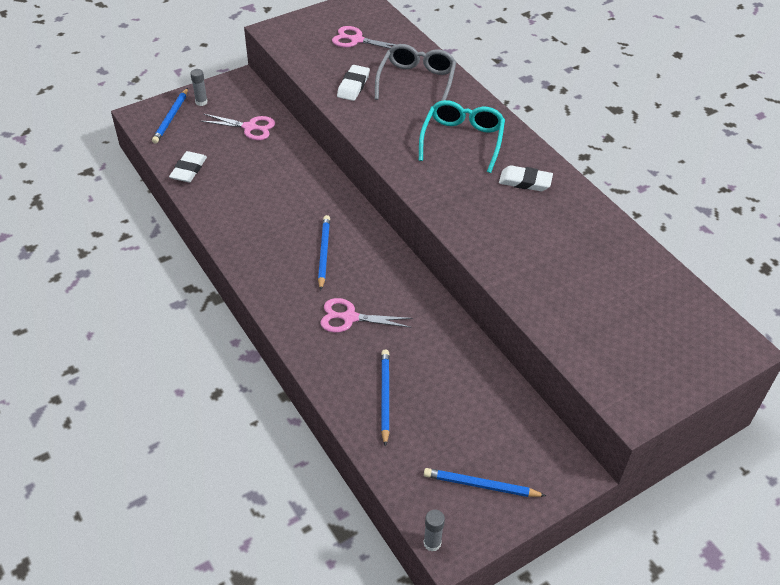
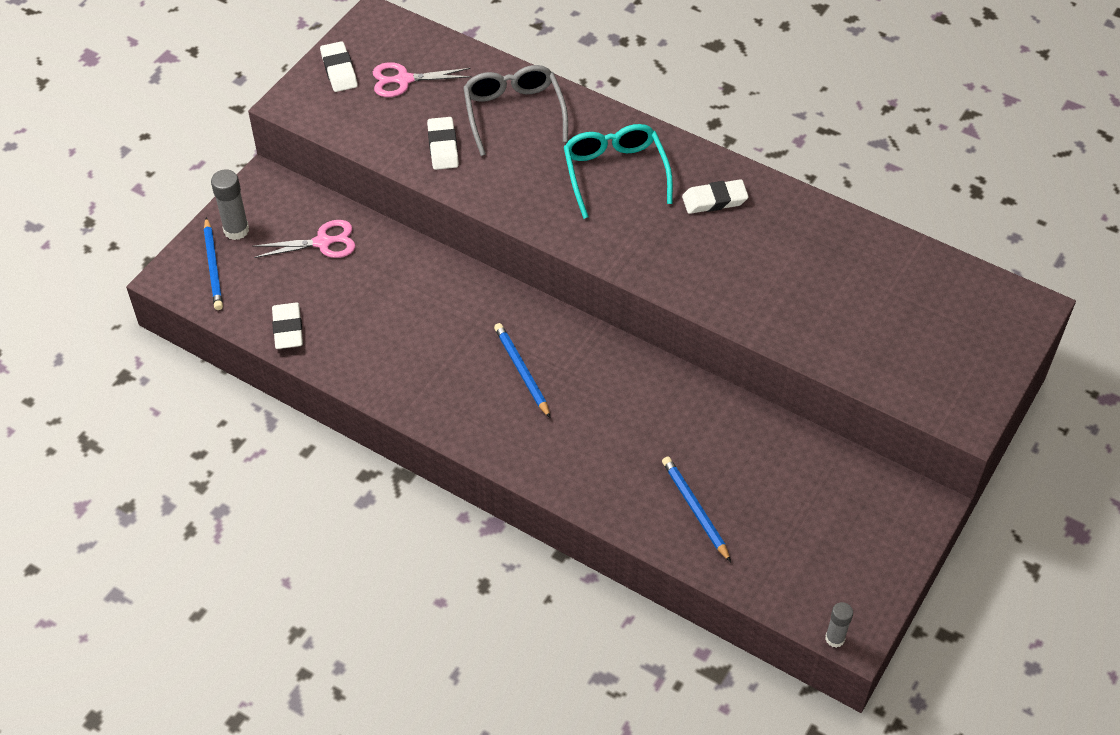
camera: 25 degrees left, 5 degrees up
(201, 102) = (236, 230): grey glue stick -> grey glue stick, size x1.53
(318, 22) = (339, 70): none -> white eraser
(350, 318) = (601, 436): pink scissors -> none
(481, 485) = (846, 559): blue pencil -> none

